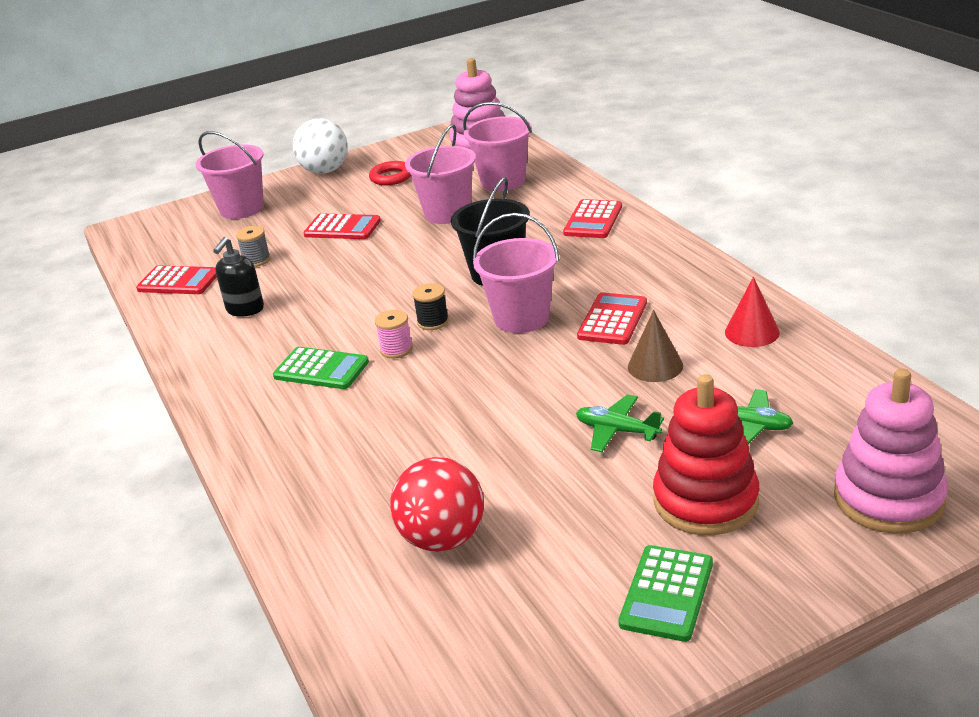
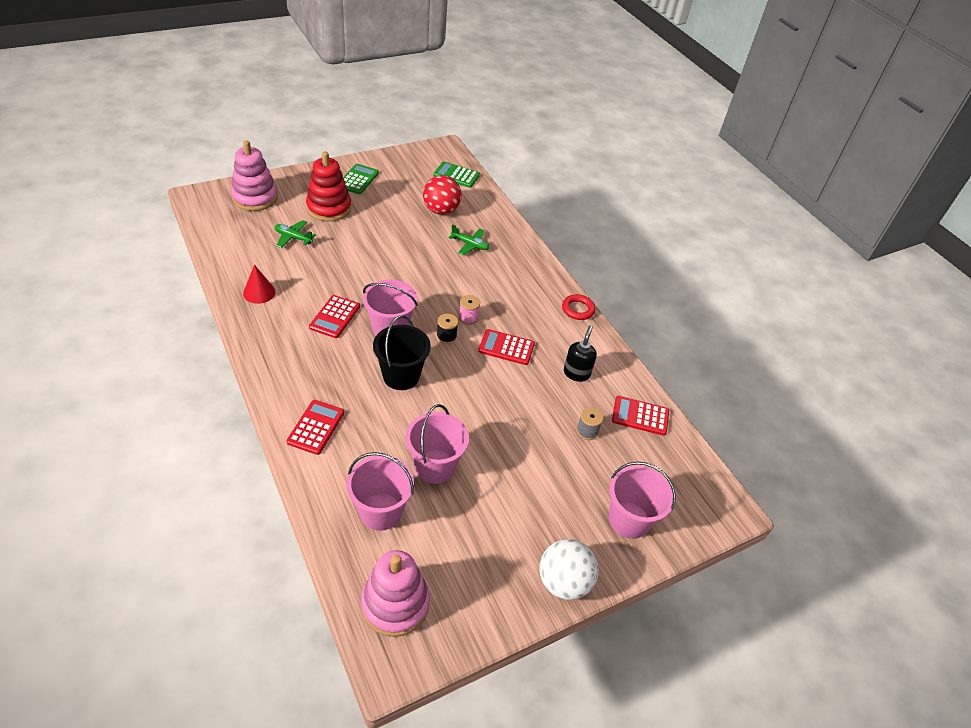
camera: 170 degrees right, 15 degrees up
(321, 369) = (511, 310): green calculator -> green calculator (456, 175)
(342, 228) = (525, 463): red calculator -> red calculator (506, 347)
(391, 177) = (490, 548): red ring -> red ring (578, 309)
(617, 431) = (355, 245): green plane -> green plane (470, 244)
(655, 366) = (323, 279): brown cone -> none

